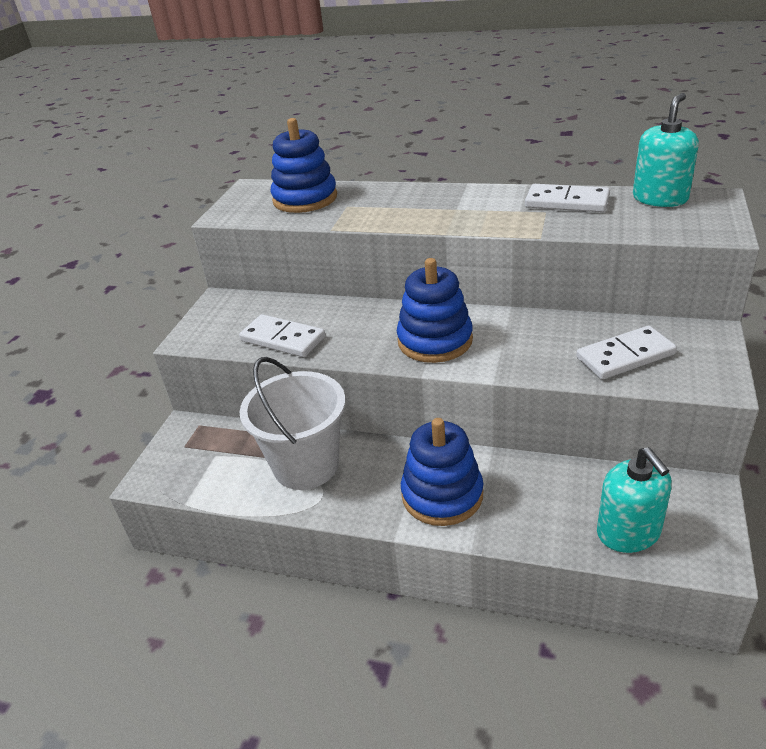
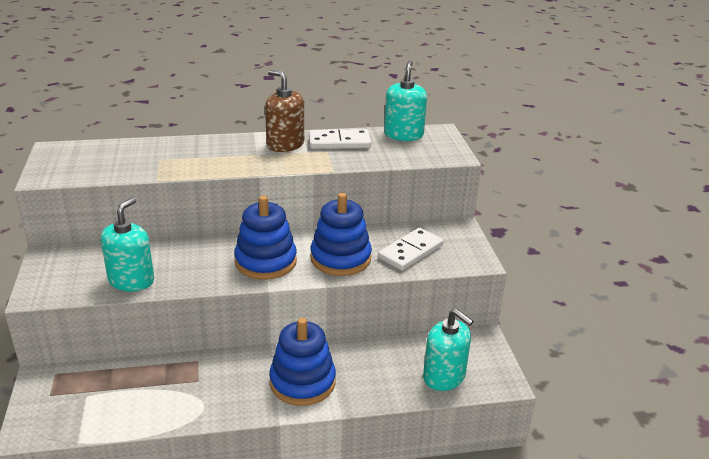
camera: 30 degrees left, 5 degrees down
(282, 339) = (131, 280): white domino -> turquoise soap dispenser
(305, 199) = (116, 156): blue stacking toy -> blue stacking toy (340, 258)
(306, 465) = (177, 385): white bucket -> none
(497, 200) = (285, 144): none -> brown soap dispenser

